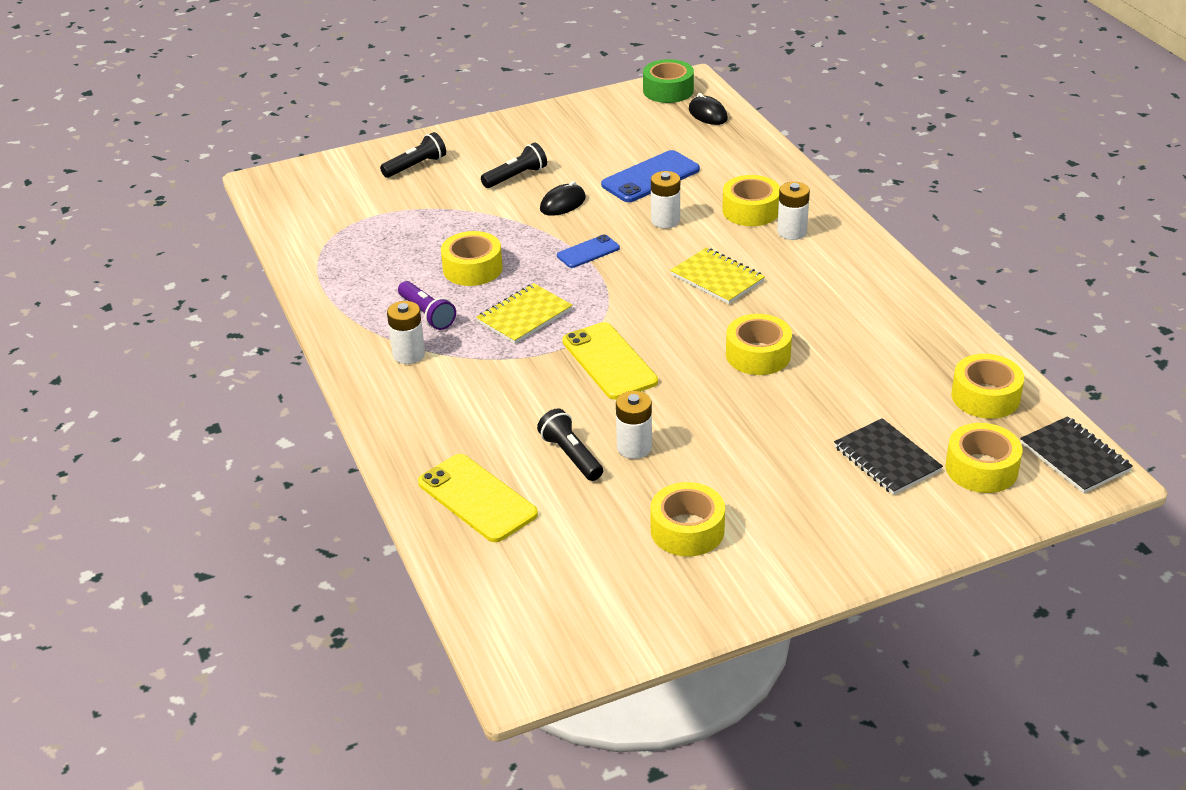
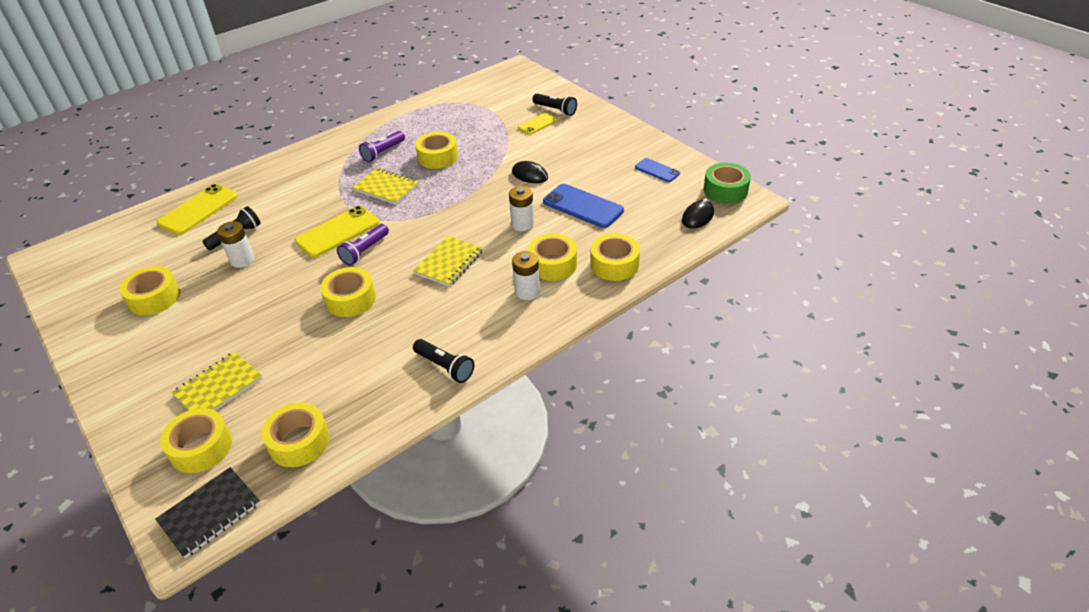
camera: 75 degrees right, 5 degrees up
(409, 354) = (340, 156): white battery -> none
(442, 183) = (537, 124): none -> yellow phone
(516, 177) = (558, 149): black flashlight -> black flashlight (445, 367)
(588, 252) = (470, 198): blue phone -> blue phone (657, 170)
(663, 340) = (365, 251): none -> purple flashlight
(767, 174) = (614, 264): none -> yellow tape
(887, 459) = (219, 387): black notebook -> yellow notebook

